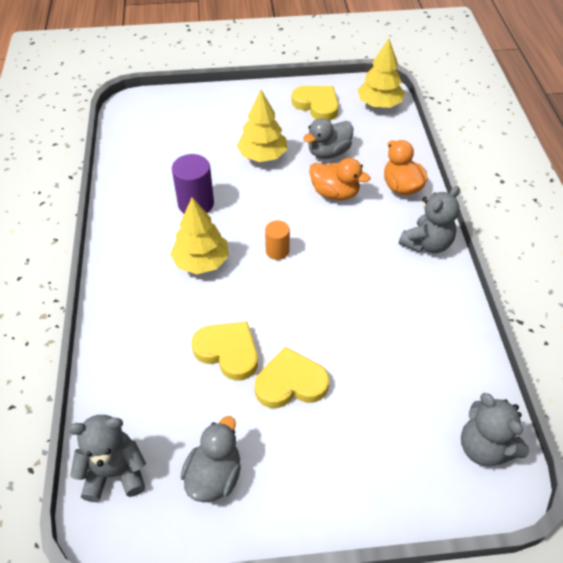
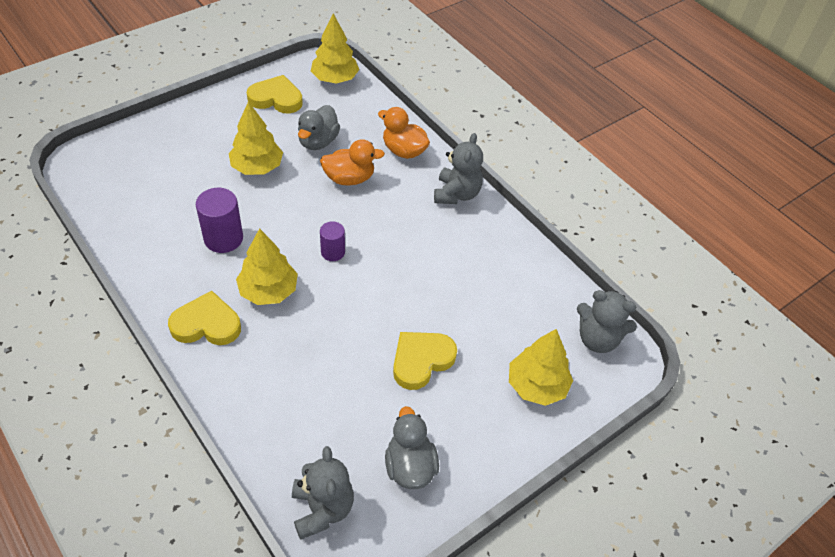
camera: 35 degrees left, 0 degrees up
(115, 473) = (322, 509): grey teddy bear -> grey teddy bear turned 120 degrees clockwise
(228, 352) = (350, 360): yellow heart -> yellow heart (206, 324)
(277, 251) = (333, 252): orange cylinder -> purple cylinder
(387, 462) = (536, 385): none -> yellow tree

